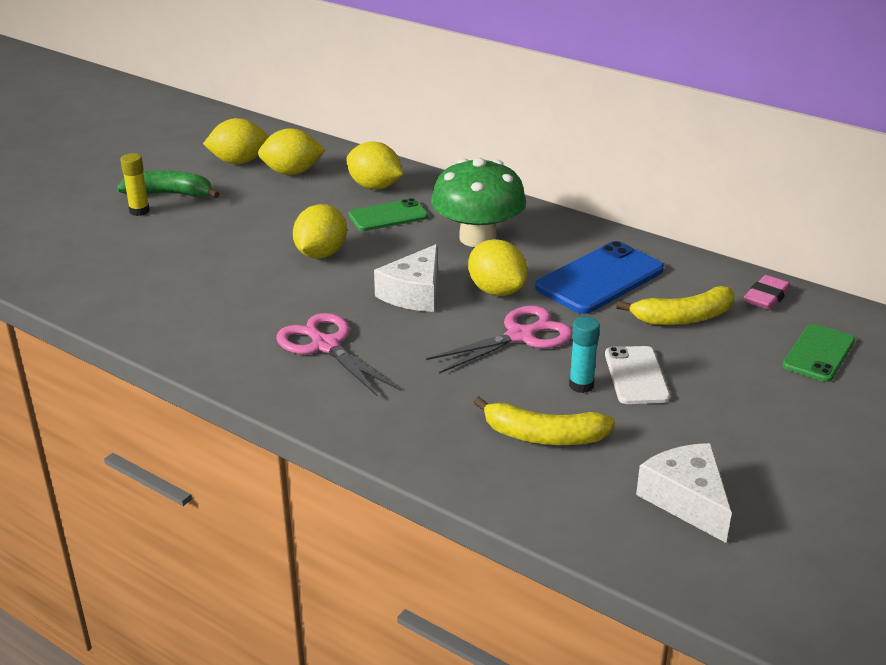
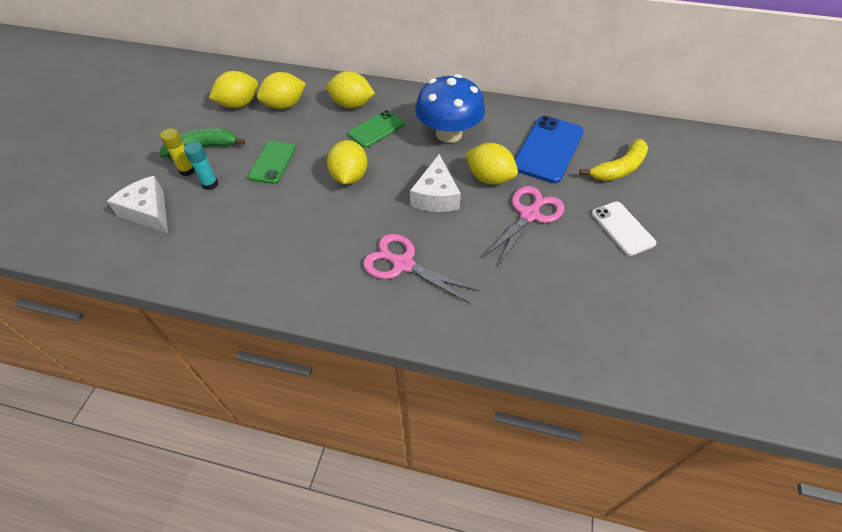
camera: 20 degrees left, 20 degrees up
(477, 238) = (449, 134): green mushroom -> blue mushroom
(543, 436) = (599, 302): yellow banana -> none
(581, 385) = (594, 248): turquoise glue stick -> turquoise glue stick (210, 184)
(686, 500) = (720, 330): white cheese -> white cheese (148, 212)
(766, 297) = (655, 137): pink eraser -> none
(818, 353) = (714, 176): green phone -> green phone (272, 162)

